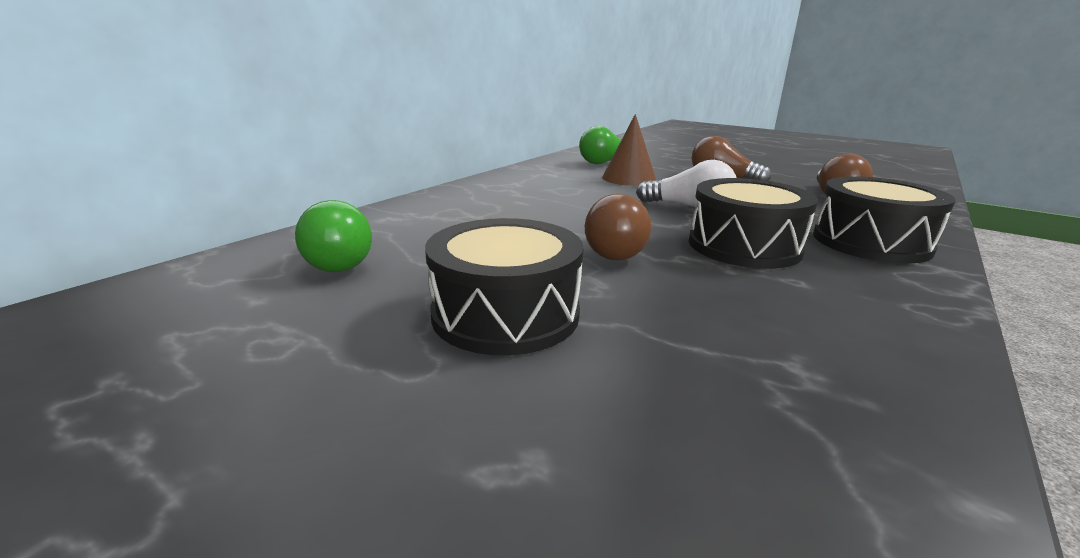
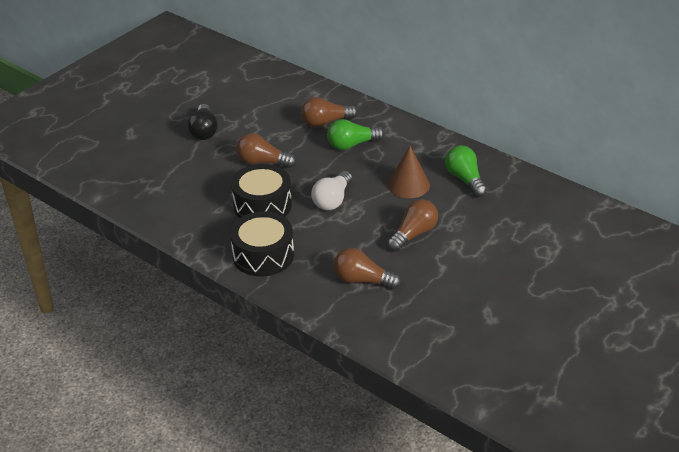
camera: 95 degrees right, 15 degrees up
(338, 260) = (259, 89): green light bulb -> green light bulb (352, 145)
(484, 211) = (326, 122): none -> brown light bulb
(505, 314) = (204, 131): black drum -> black light bulb

